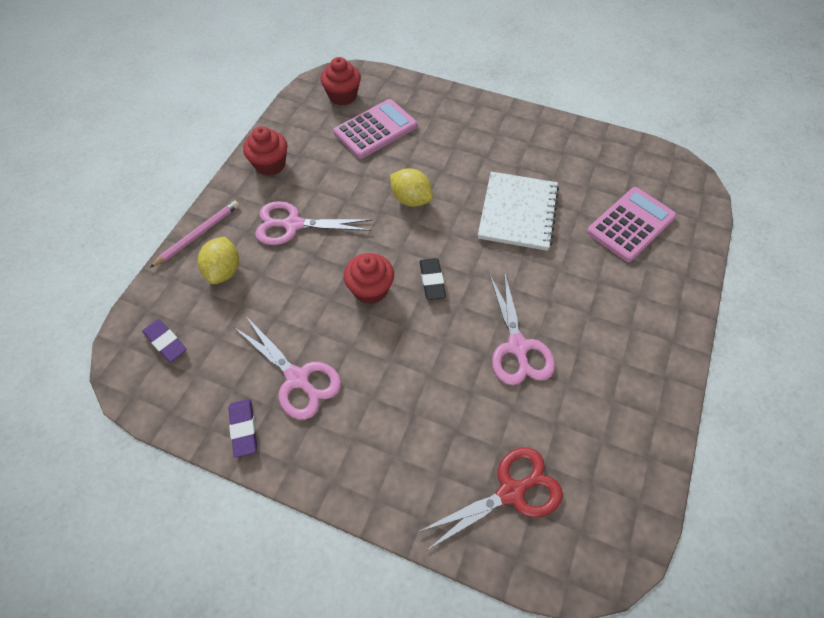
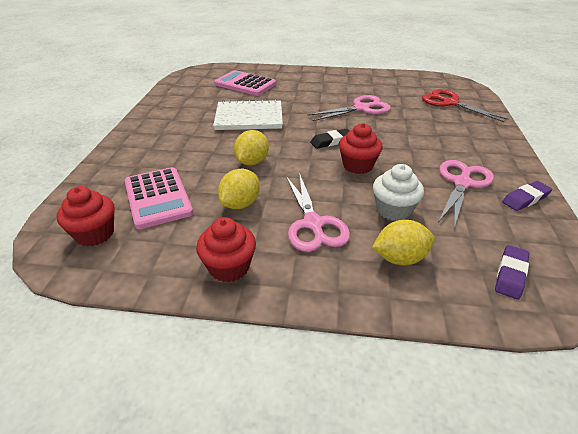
camera: 105 degrees left, 20 degrees down
(198, 234) = (367, 300): pink pencil -> none
(283, 292) = (393, 210): none -> white cupcake
(343, 181) = (240, 204): none -> yellow lemon
(375, 129) = (158, 197): pink calculator -> pink calculator turned 150 degrees counterclockwise

